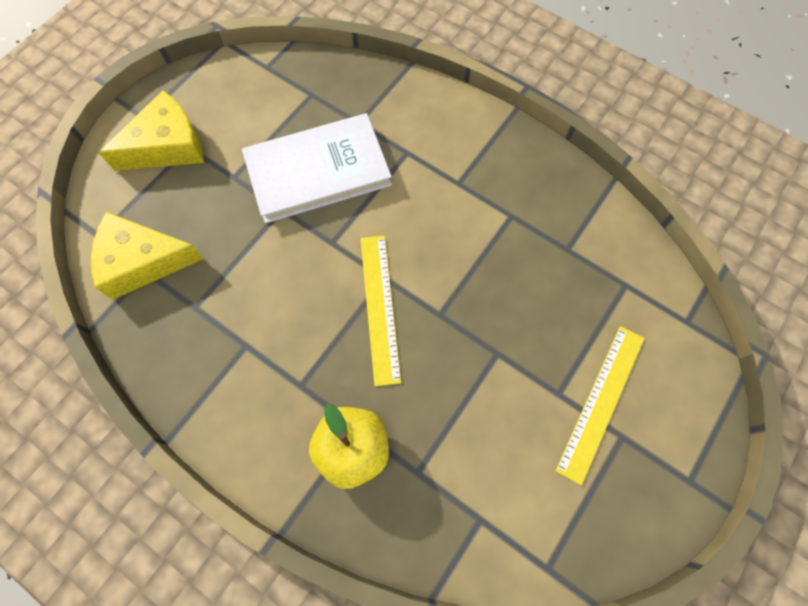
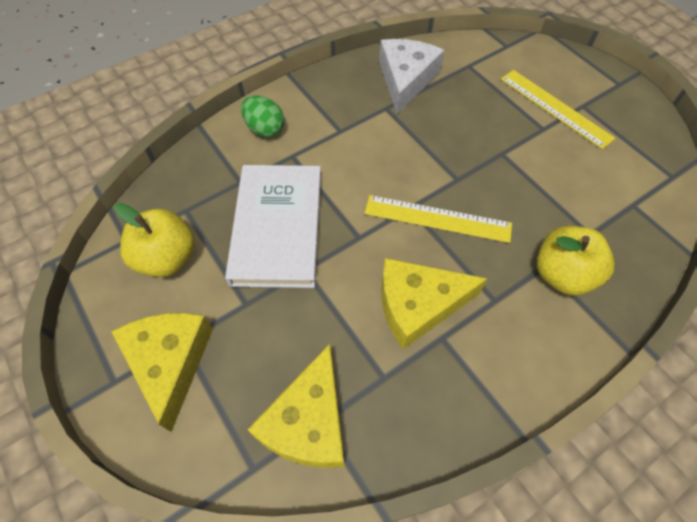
camera: 70 degrees left, 10 degrees down
(259, 102) = (167, 258): none -> yellow apple
(273, 316) = (418, 305): none -> yellow cheese
(431, 117) = (265, 129): none -> green egg
(565, 223) = (405, 80): none -> white cheese

